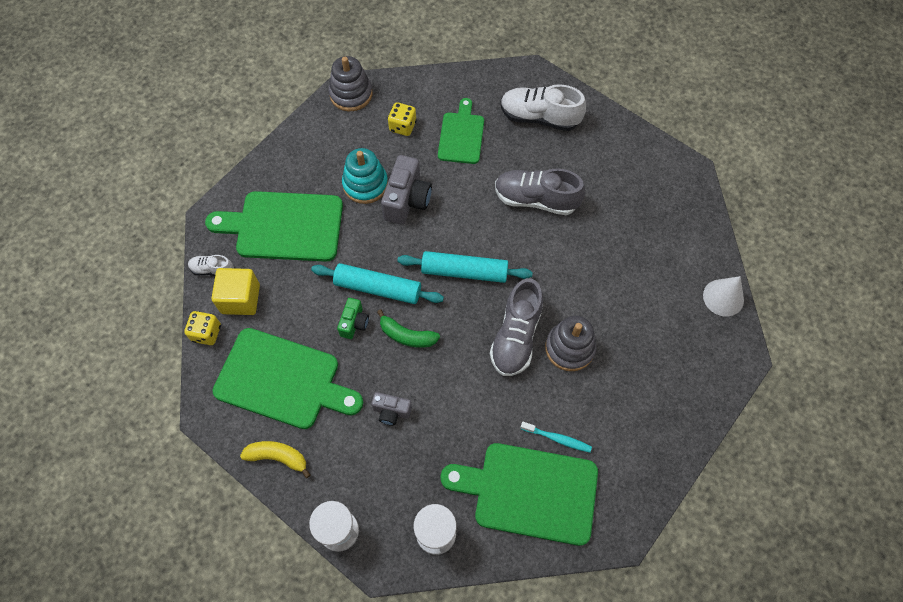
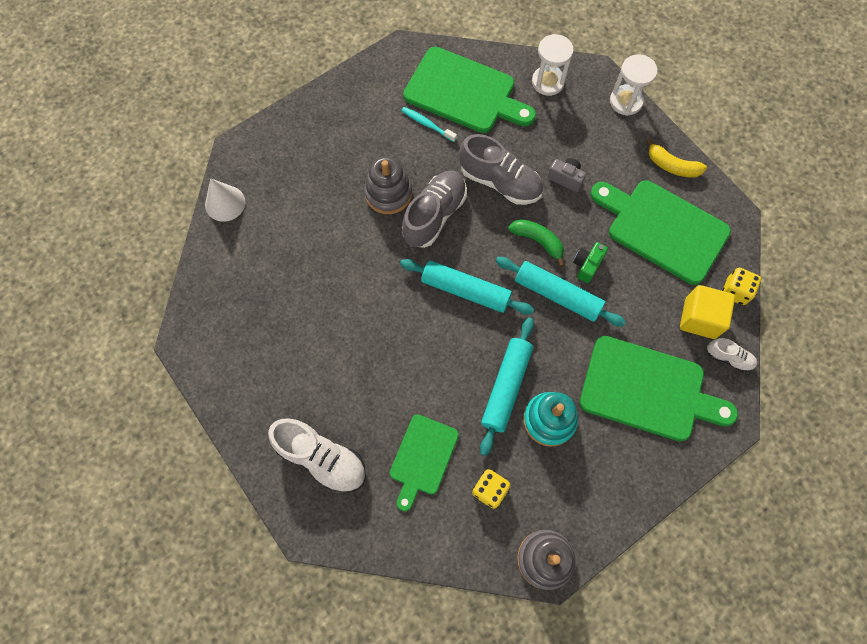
camera: 165 degrees left, 5 degrees up
(407, 200) = (506, 387): grey camera -> turquoise rolling pin
(536, 199) = (365, 352): grey shoe -> grey shoe (500, 182)

